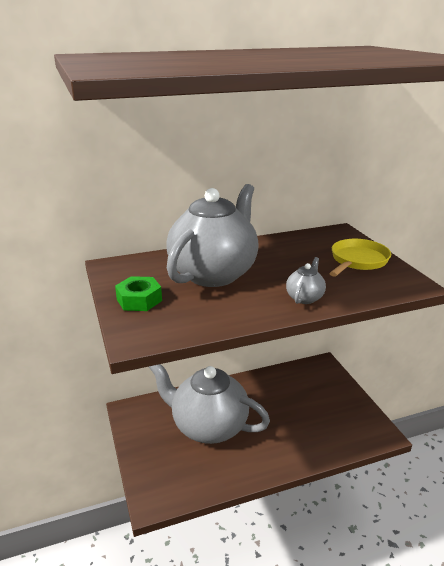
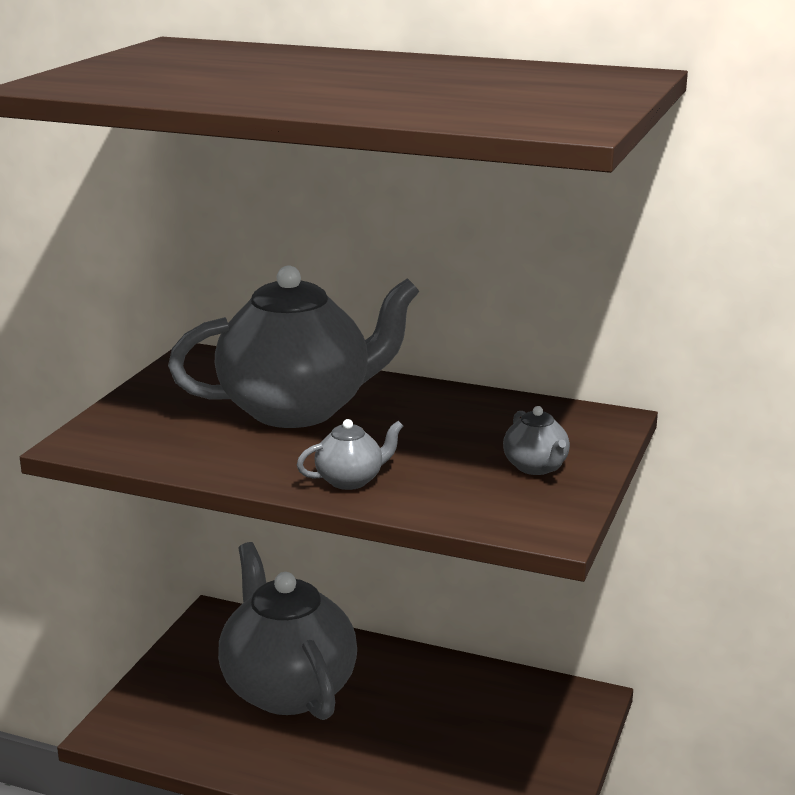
camera: 40 degrees right, 5 degrees down
(139, 300) = (156, 406): green nut -> none
(357, 261) = (536, 467): yellow pan -> grey teapot

